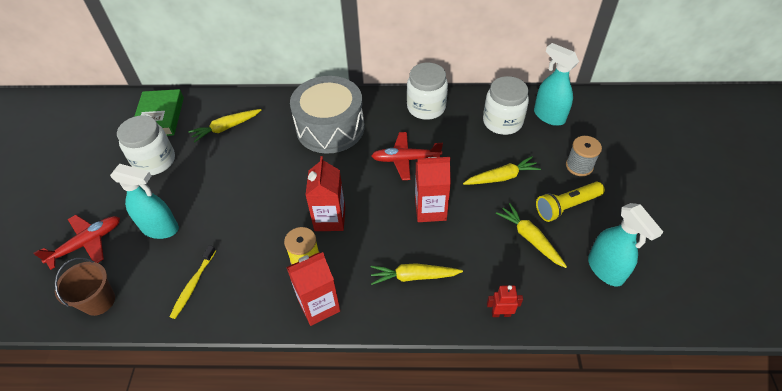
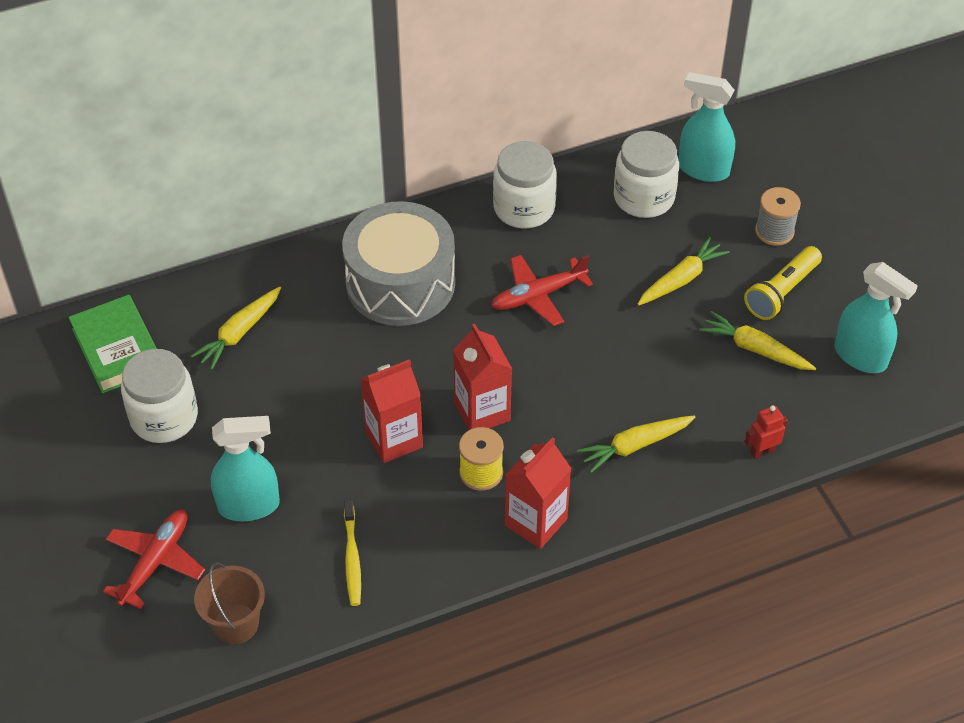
camera: 25 degrees left, 0 degrees up
(430, 210) = (610, 354): red carton -> red carton (394, 439)

